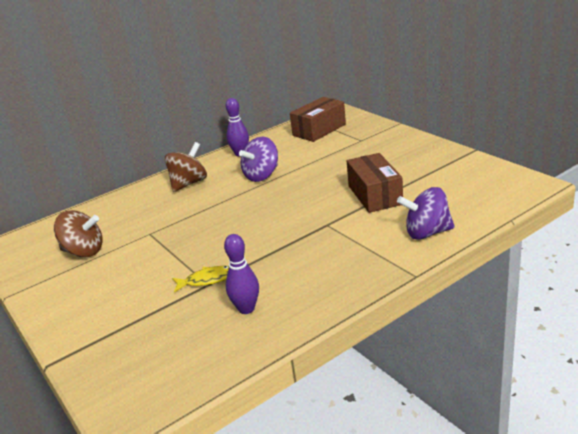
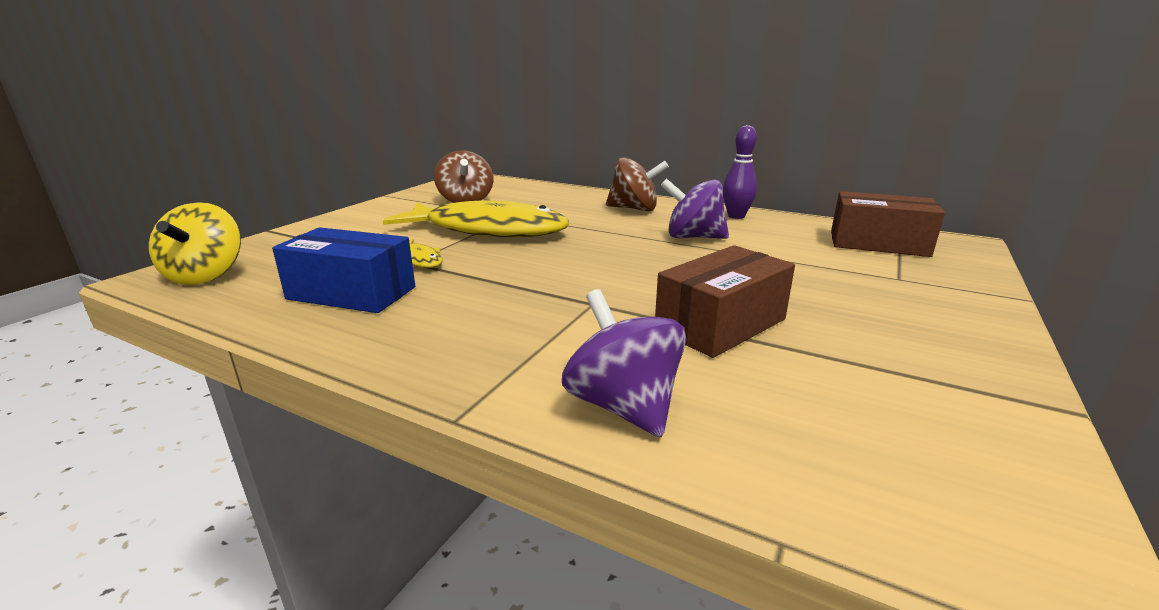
camera: 60 degrees right, 5 degrees down
(148, 386) = (206, 275): none -> yellow spinning top
(173, 247) = (488, 230): none -> yellow fish
(246, 309) = (351, 293): purple bowling pin -> blue box

